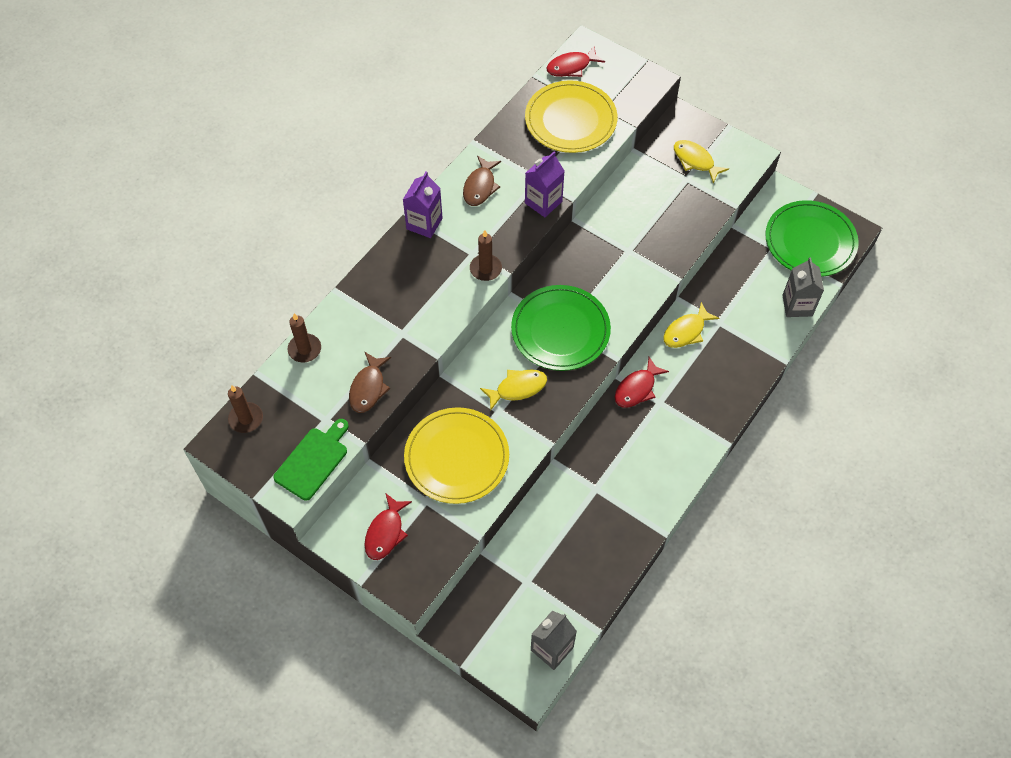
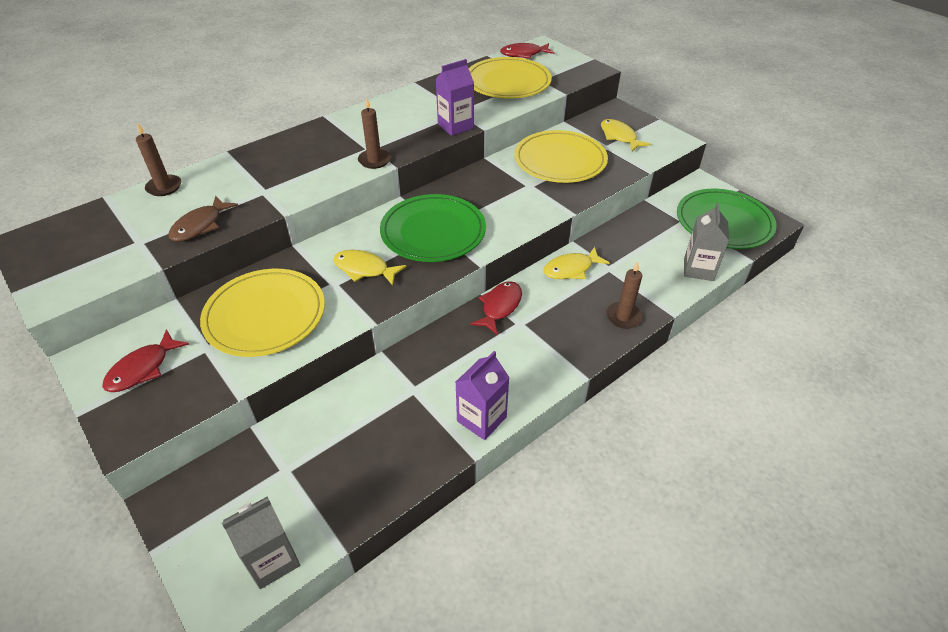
camera: 15 degrees right, 15 degrees down
(246, 419) = (65, 227): brown candle -> brown candle (623, 317)
(313, 461) = (98, 273): green cutting board -> none
(424, 223) = (337, 123): purple carton -> purple carton (481, 419)
(480, 187) = (403, 109): brown fish -> none
(518, 388) = (364, 269): yellow fish -> yellow fish turned 150 degrees counterclockwise
(637, 388) = (500, 307): red fish -> red fish turned 150 degrees clockwise
(647, 209) = (560, 160): none -> yellow plate

